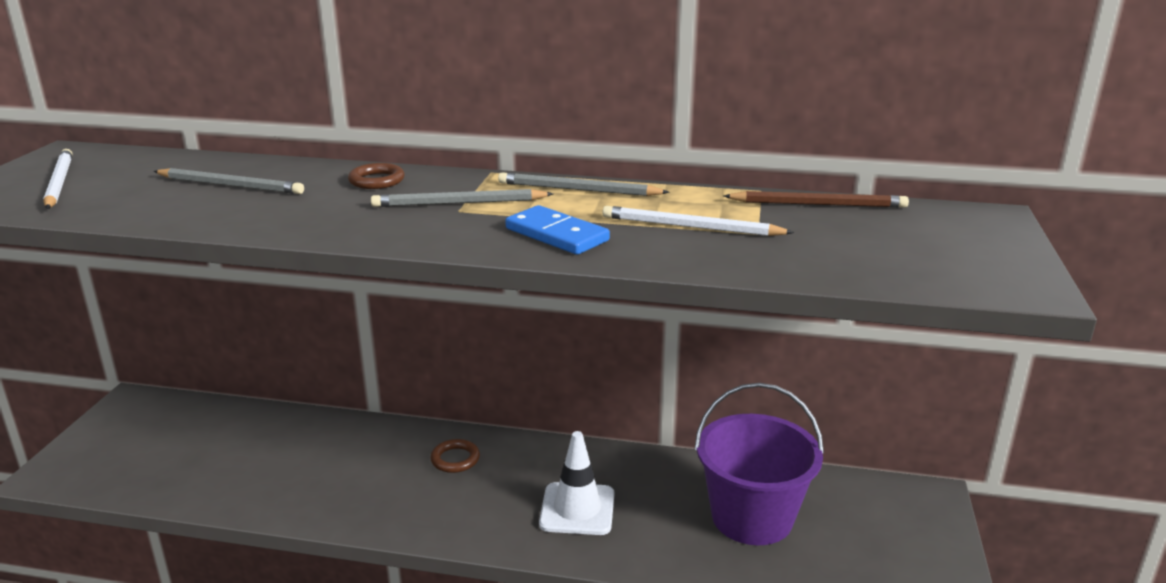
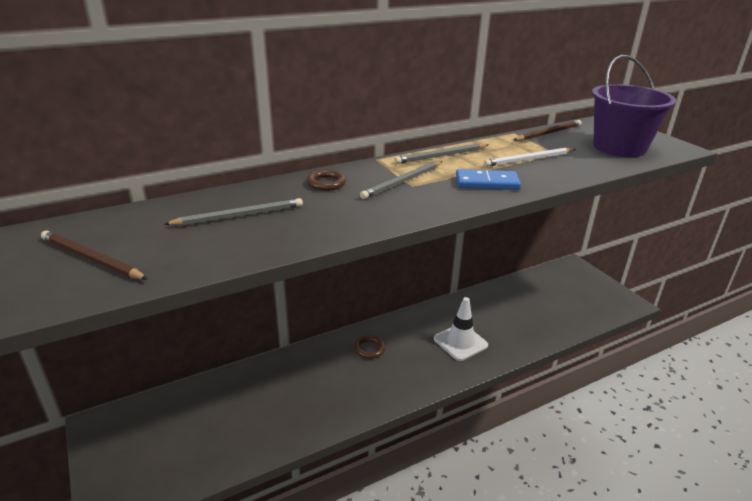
camera: 40 degrees left, 5 degrees up
(59, 182) = (91, 258): white pencil -> brown pencil
(752, 517) = (530, 307): purple bucket -> purple bucket (619, 147)

